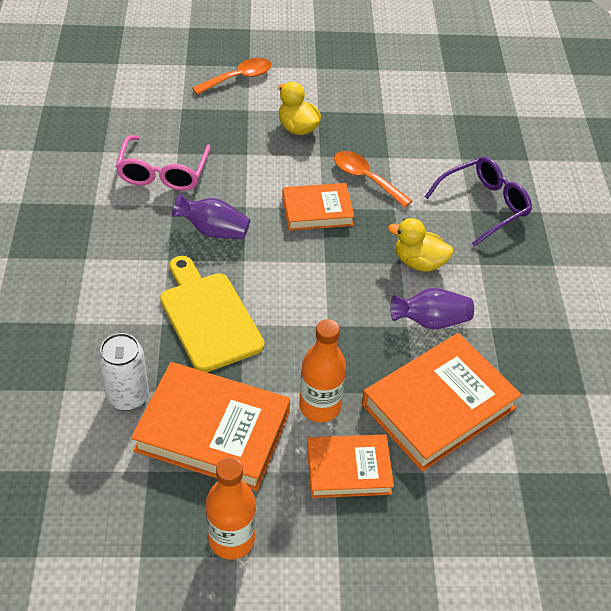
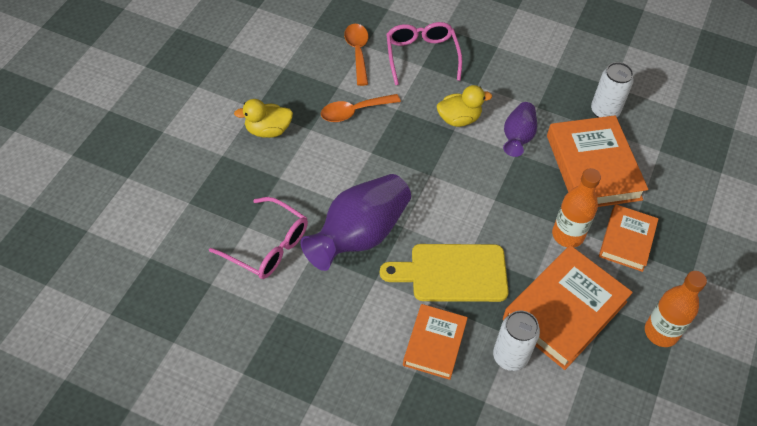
camera: 65 degrees left, 5 degrees up
(213, 231) = (359, 235): purple vase -> purple vase, size x1.78
(238, 78) = (174, 145): orange spoon -> orange spoon (357, 52)
(317, 211) = (373, 157): orange book -> orange book (434, 344)
(419, 262) = (459, 119): yellow duck -> yellow duck turned 150 degrees counterclockwise
(484, 205) = (421, 56): purple glasses -> pink glasses
(537, 395) = (604, 111): none -> white can

